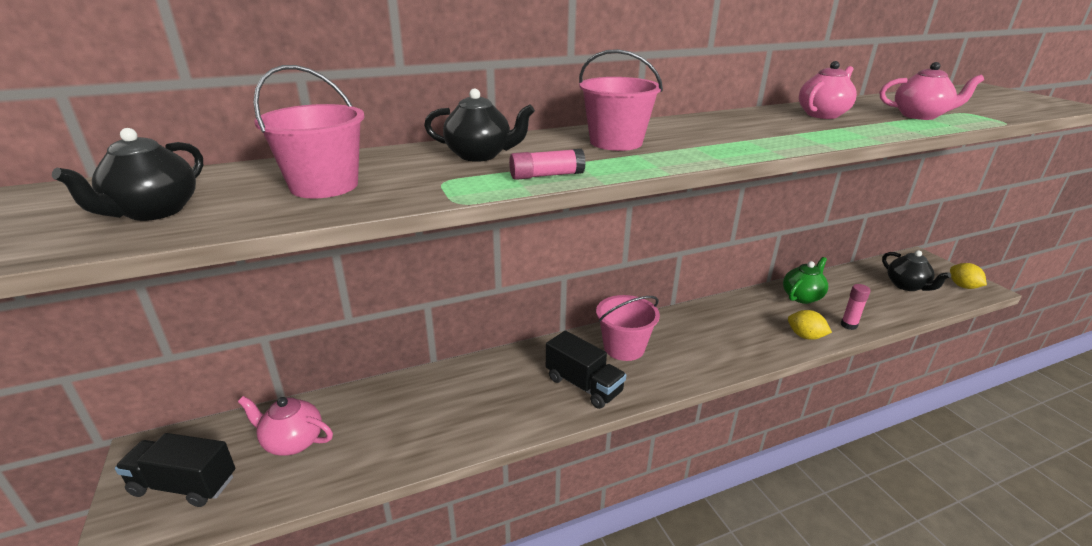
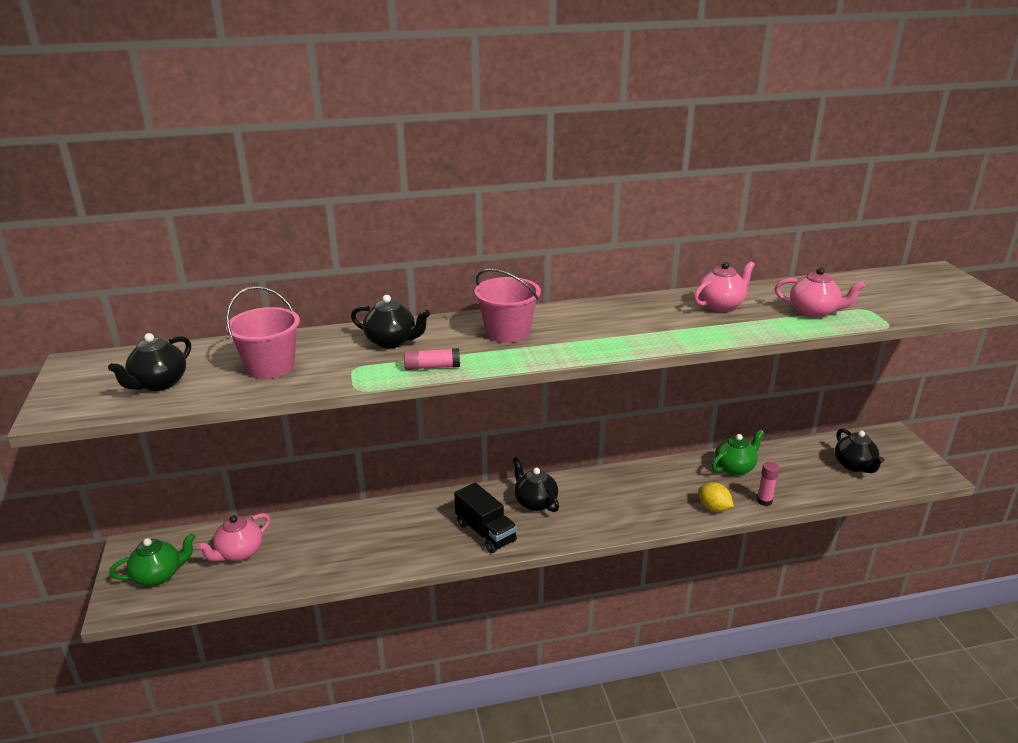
camera: 10 degrees right, 0 degrees up
(184, 485) = (158, 575): black truck -> green teapot
(292, 442) = (239, 553): pink teapot -> pink teapot turned 75 degrees counterclockwise
(624, 348) = (535, 502): pink bucket -> black teapot
(963, 286) = (916, 471): yellow lemon -> none

